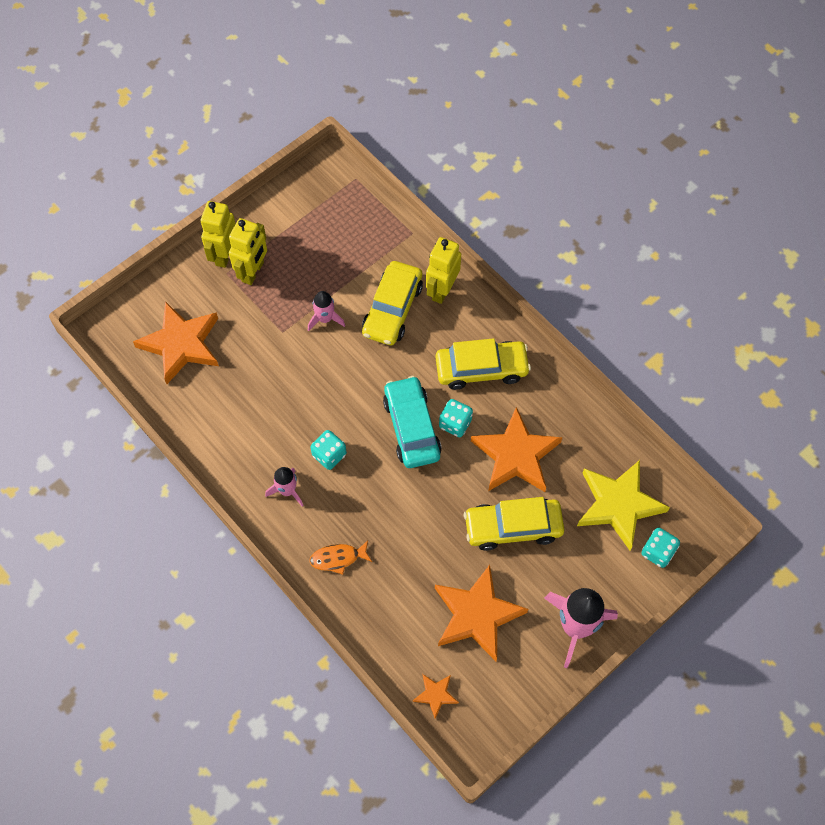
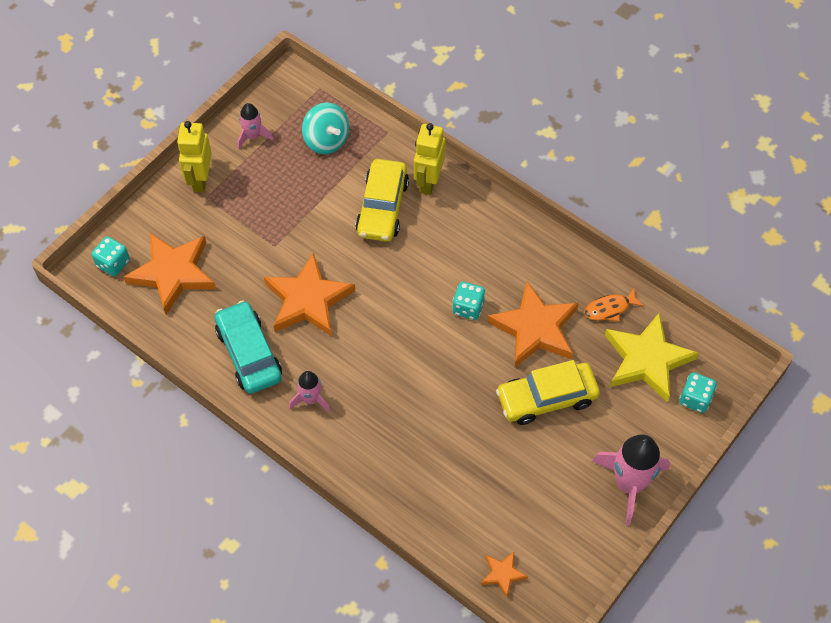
camera: 10 degrees left, 5 degrees down
(253, 272) = (233, 192): yellow robot -> none
(325, 319) = (316, 226): pink rocket -> pink rocket (253, 136)
(329, 455) = (347, 358): turquoise dice -> turquoise dice (113, 263)
(338, 558) = (376, 457): orange fish -> orange fish (609, 309)
(352, 233) = (326, 140): none -> turquoise spinning top
(412, 427) = (425, 318): turquoise car -> turquoise car (249, 353)
(476, 615) = (528, 489): orange star -> orange star (308, 300)
(481, 369) = (483, 251): yellow car -> none

